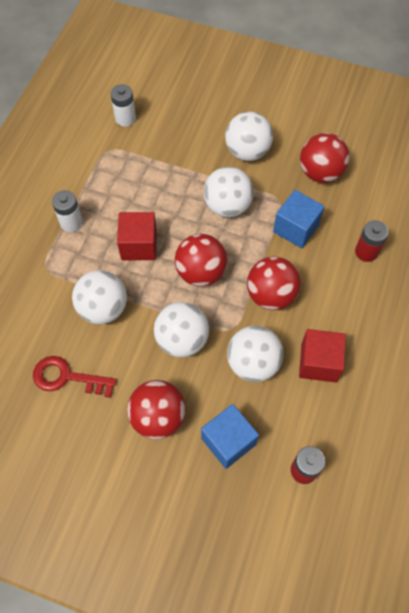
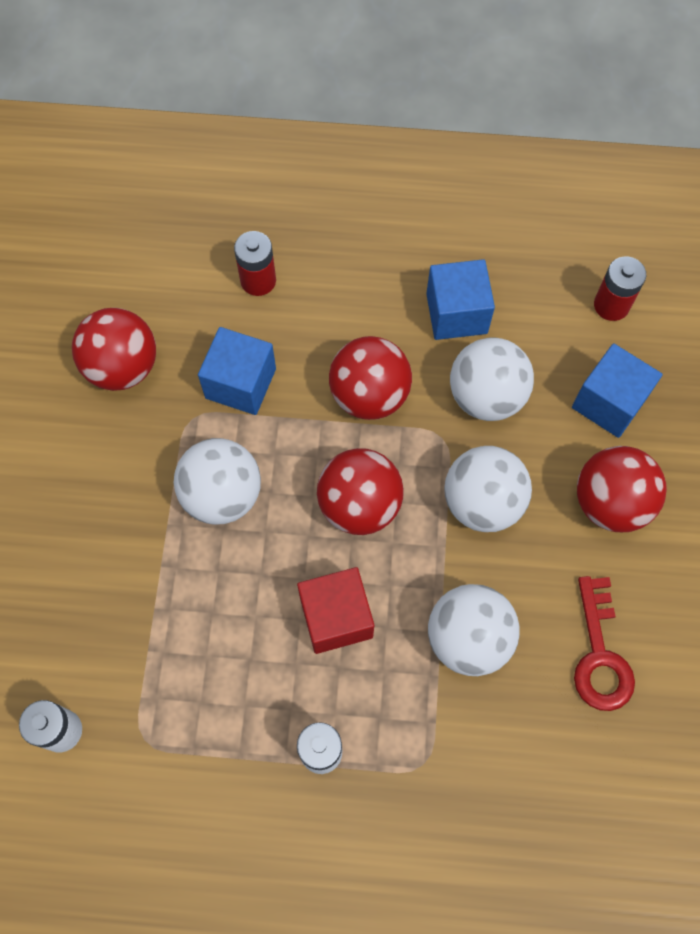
camera: 105 degrees left, 5 degrees up
(247, 151) = (100, 489): white ball -> none
(318, 362) = (456, 313): red cube -> blue cube

